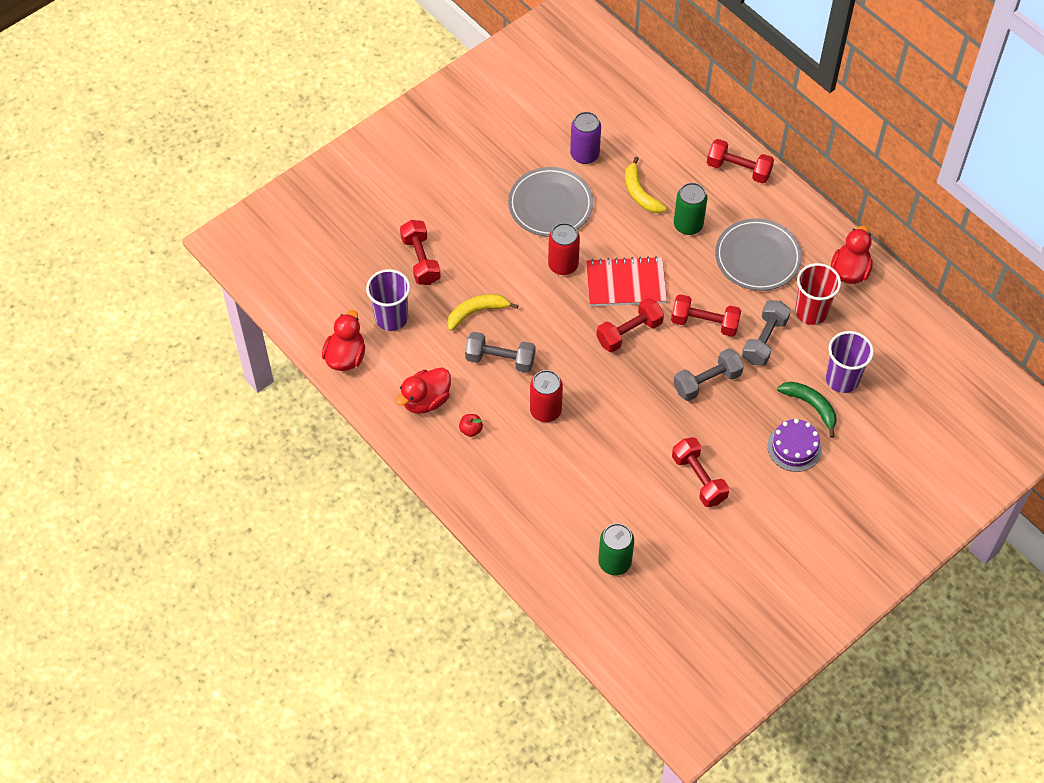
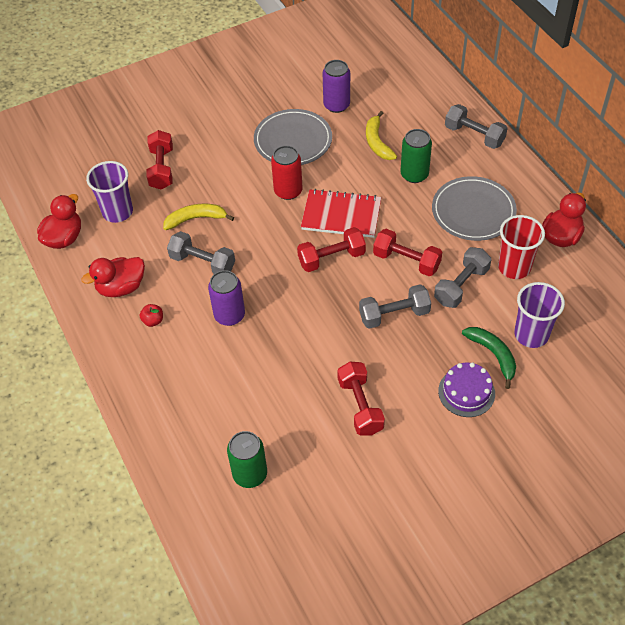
camera: 15 degrees right, 5 degrees down
(545, 411) = (229, 315): red can -> purple can
(738, 169) = (474, 135): red dumbbell -> grey dumbbell

